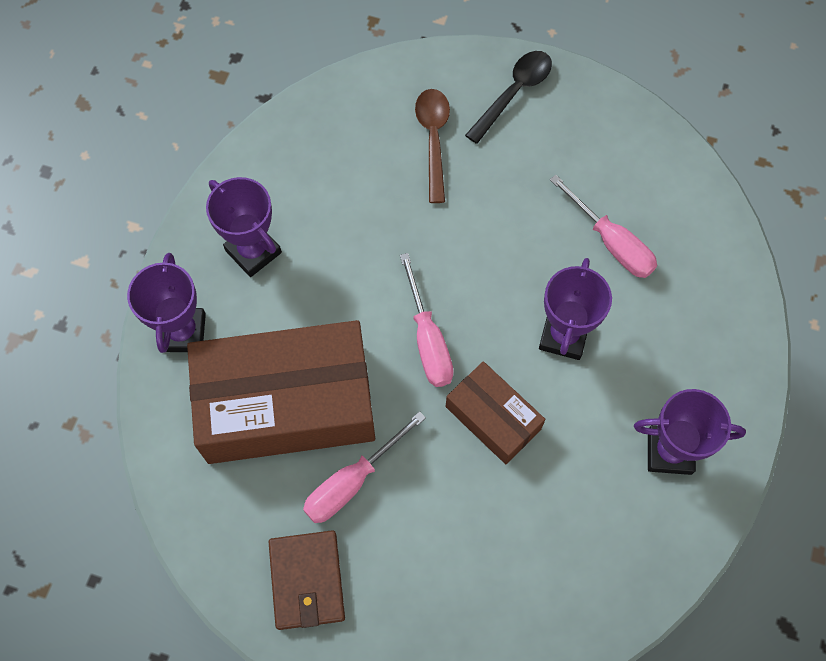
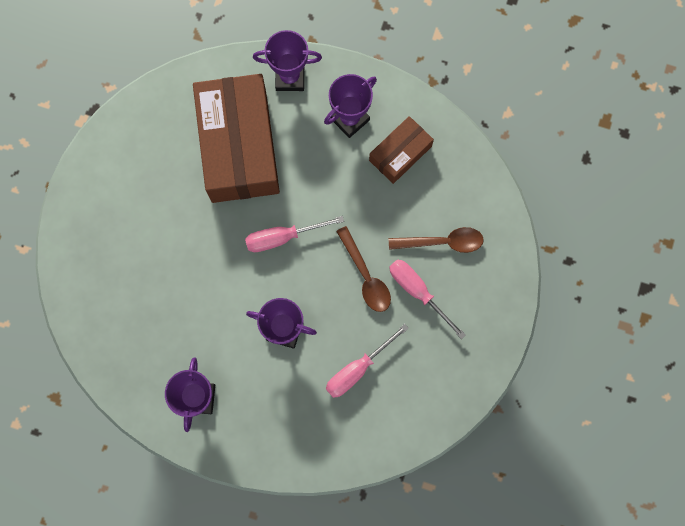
camera: 90 degrees right, 10 degrees up
(307, 580) = (123, 163): brown wallet -> none
(352, 481) = (185, 189): pink screwdriver -> pink screwdriver (418, 292)
(482, 232) = (366, 276): none -> brown spoon
(493, 417) = (226, 280): brown box -> brown box (400, 153)
(514, 93) = (485, 303): black spoon -> none

